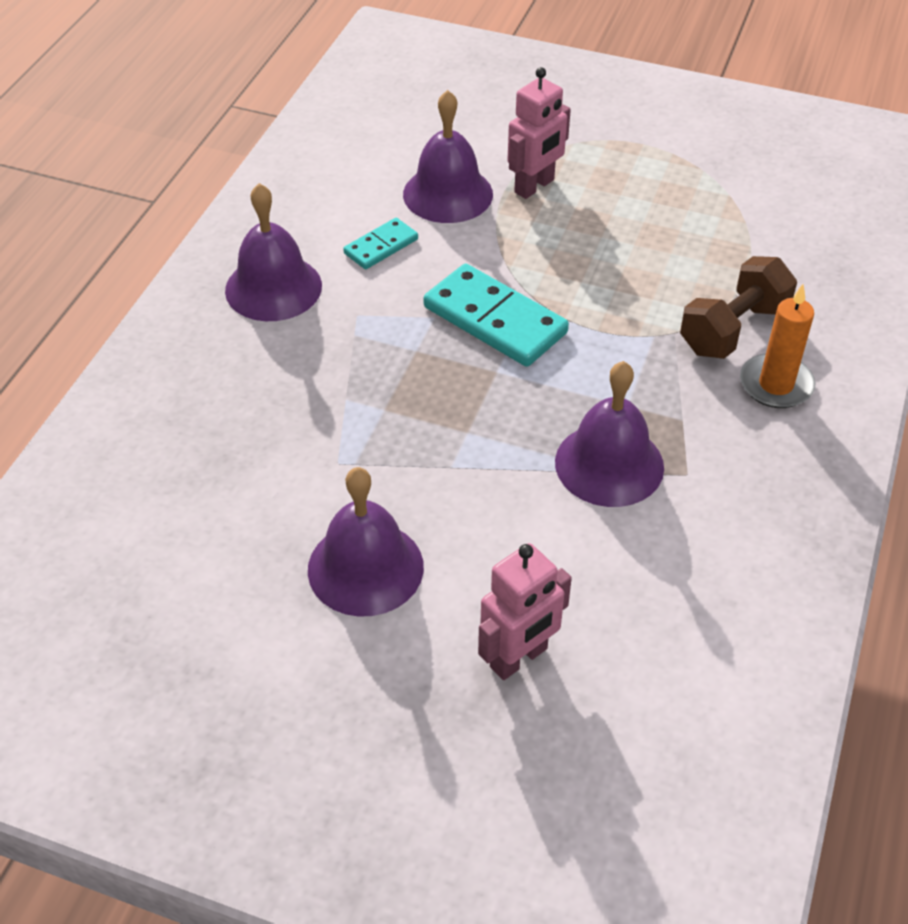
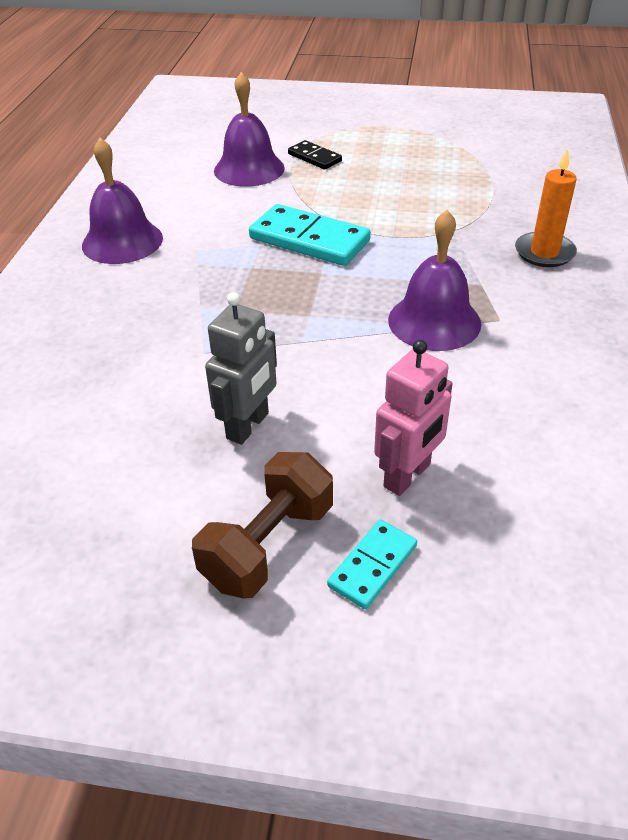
camera: 10 degrees left, 5 degrees down
(365, 568) = (248, 426): purple bell -> grey robot
(381, 246) = (205, 206): turquoise domino -> turquoise domino (373, 566)
(534, 186) = (314, 158): pink robot -> black domino
(733, 329) = (497, 223): brown dumbbell -> brown dumbbell (268, 545)

